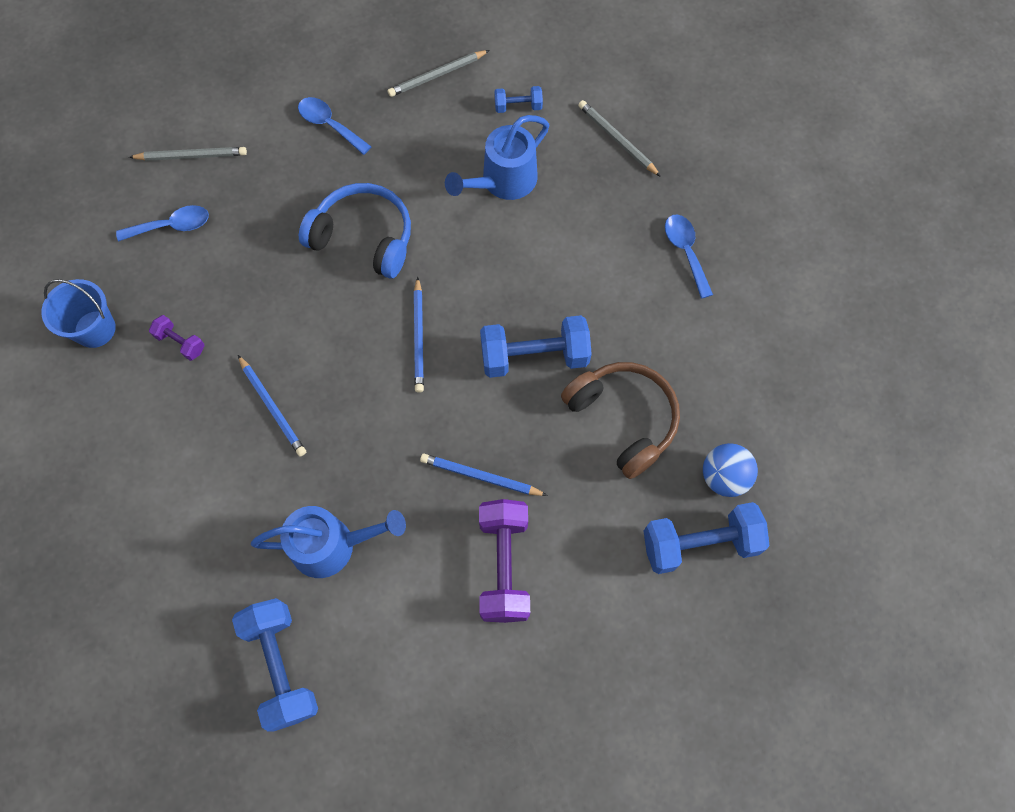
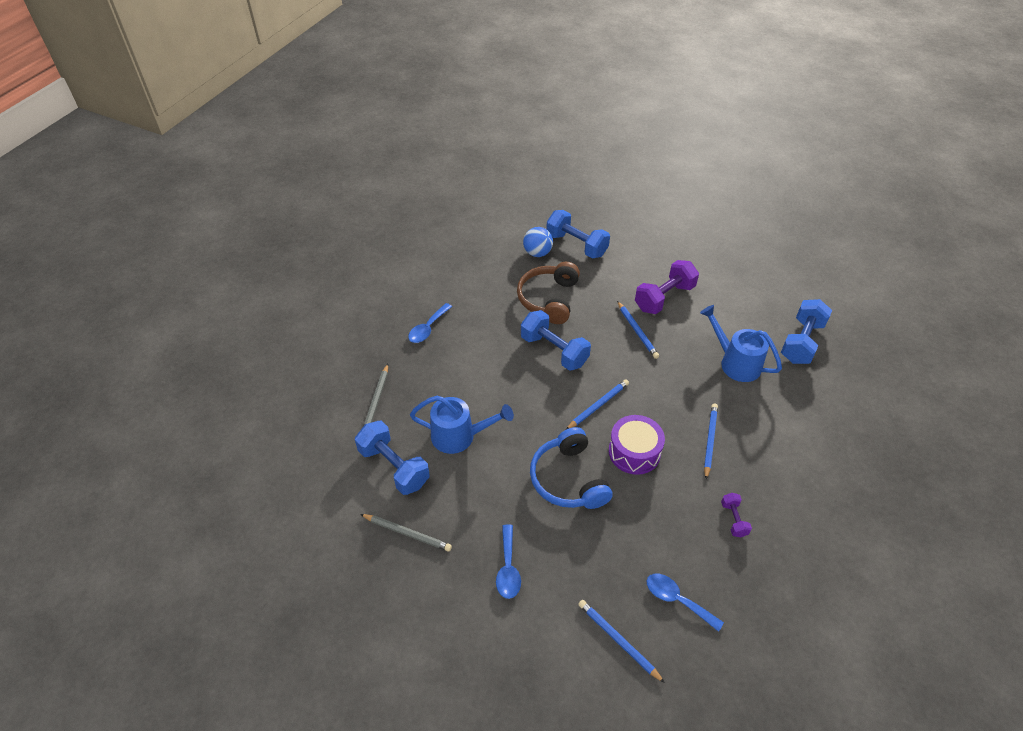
camera: 130 degrees left, 20 degrees down
(95, 329) = (783, 577): blue bucket -> none
(191, 156) = (618, 640): grey pencil -> blue pencil
(333, 322) = (634, 452): none -> purple drum
(518, 106) = (394, 467): blue dumbbell -> blue dumbbell, size x2.01

